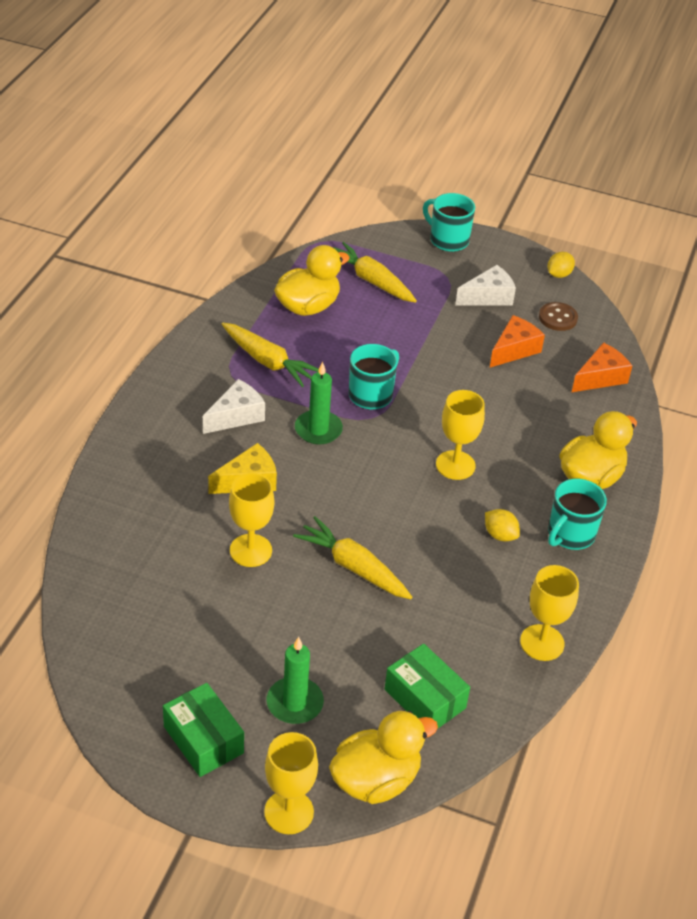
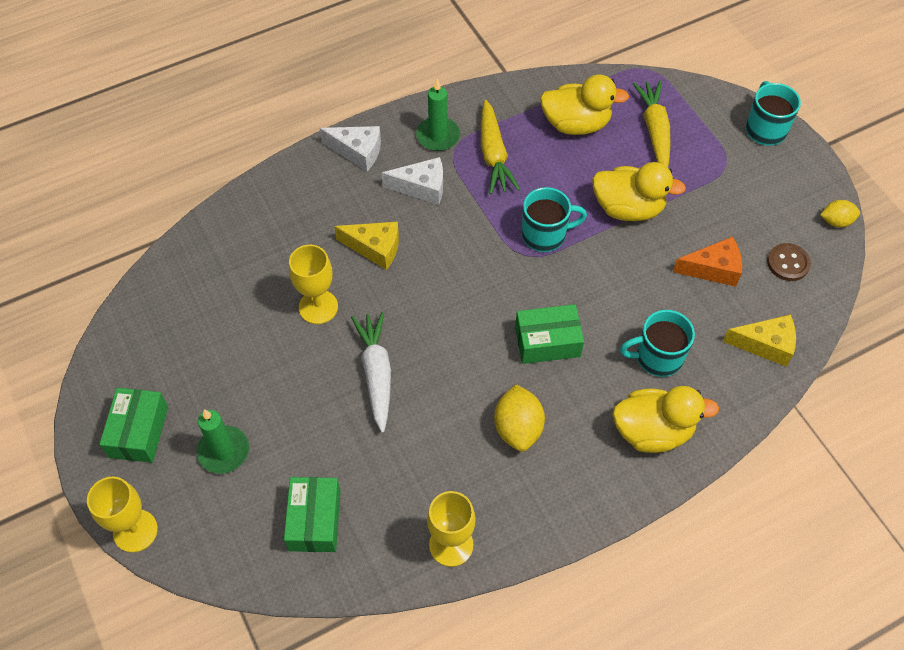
camera: 45 degrees right, 15 degrees up
(318, 430) = (471, 238): green candle -> green candle (438, 136)
(353, 567) = (376, 373): yellow carrot -> white carrot
(376, 780) = (214, 555): yellow duck -> yellow duck (628, 208)
(455, 465) = (547, 342): yellow goblet -> green box
(488, 297) = (744, 205): white cheese -> white cheese (357, 152)
(500, 535) = (518, 428): yellow lemon -> yellow lemon, size x1.62
(570, 534) = (577, 469): turquoise mug -> turquoise mug (657, 357)
(600, 377) = (765, 345): orange cheese -> yellow cheese

